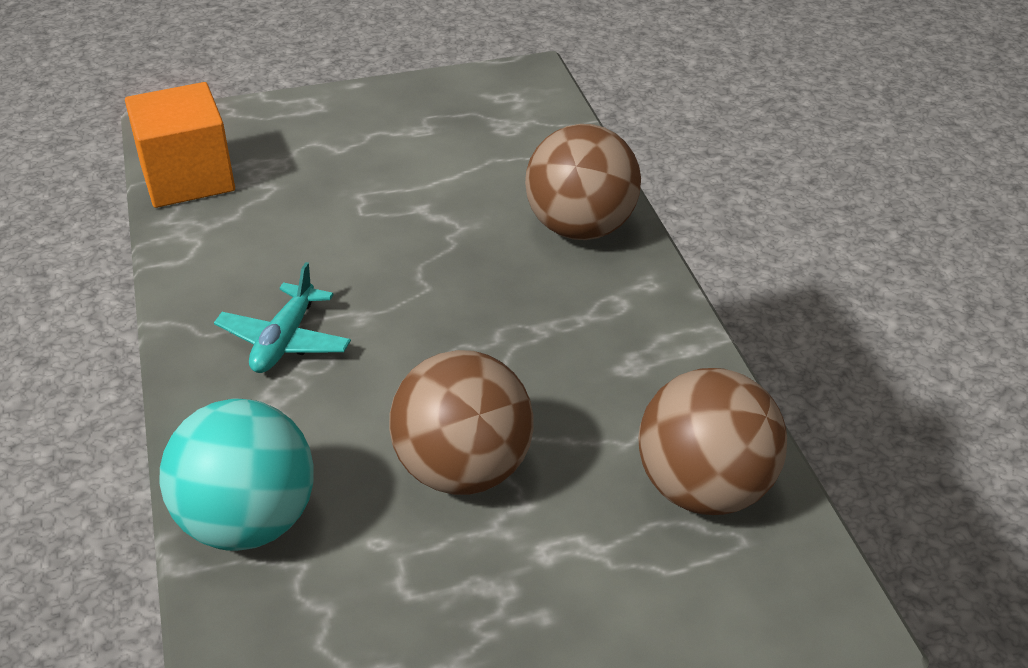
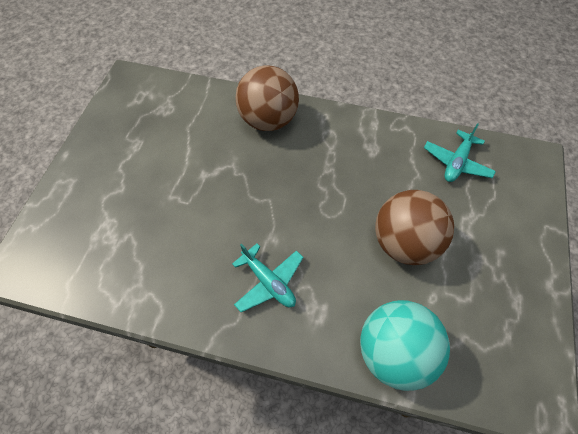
camera: 60 degrees left, 20 degrees up
(187, 178) = (82, 277): orange cube -> none
(704, 489) = (456, 162): brown ball -> turquoise plane

